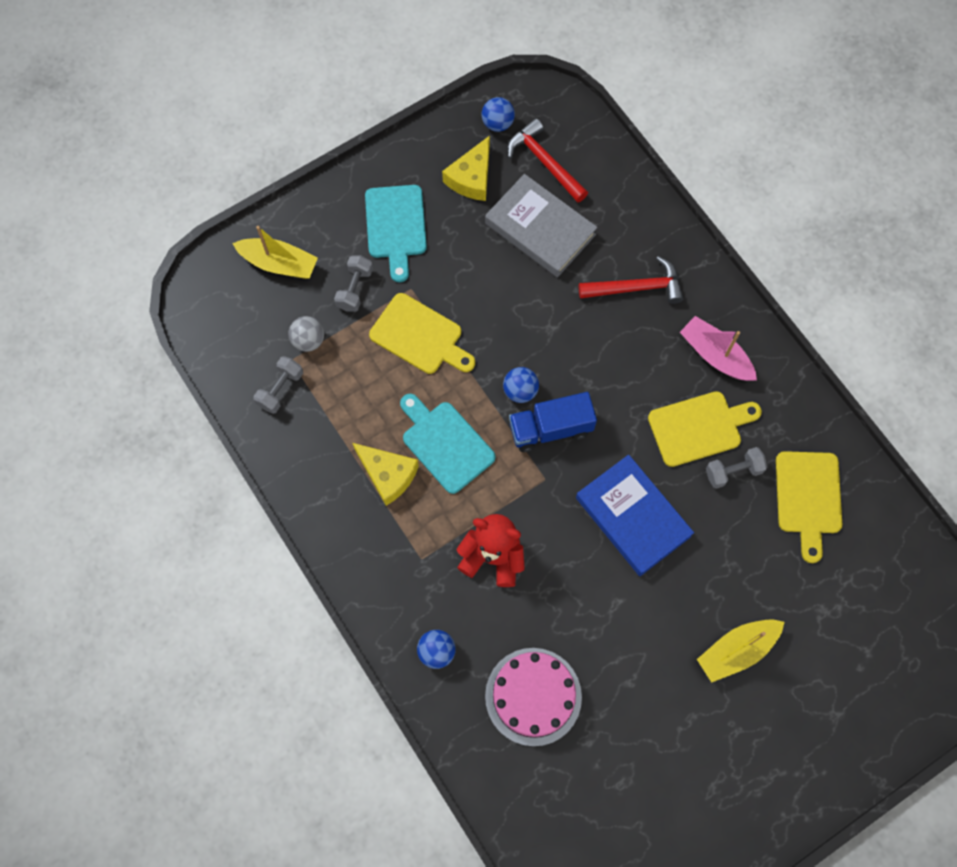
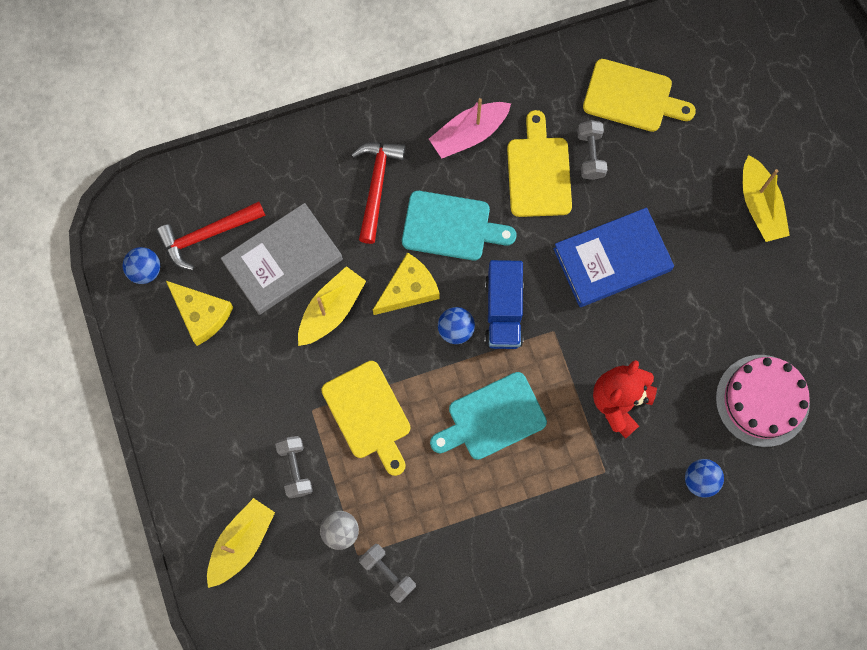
camera: 75 degrees left, 5 degrees up
(355, 289) = (295, 469): grey dumbbell -> grey dumbbell turned 45 degrees clockwise
(388, 475) = (510, 483): yellow cheese -> yellow cheese (408, 289)
(396, 226) = (234, 408): turquoise cutting board -> turquoise cutting board (451, 226)
(420, 336) = (368, 414): yellow cutting board -> yellow cutting board turned 105 degrees clockwise
(506, 280) = (331, 310): none -> yellow boat

